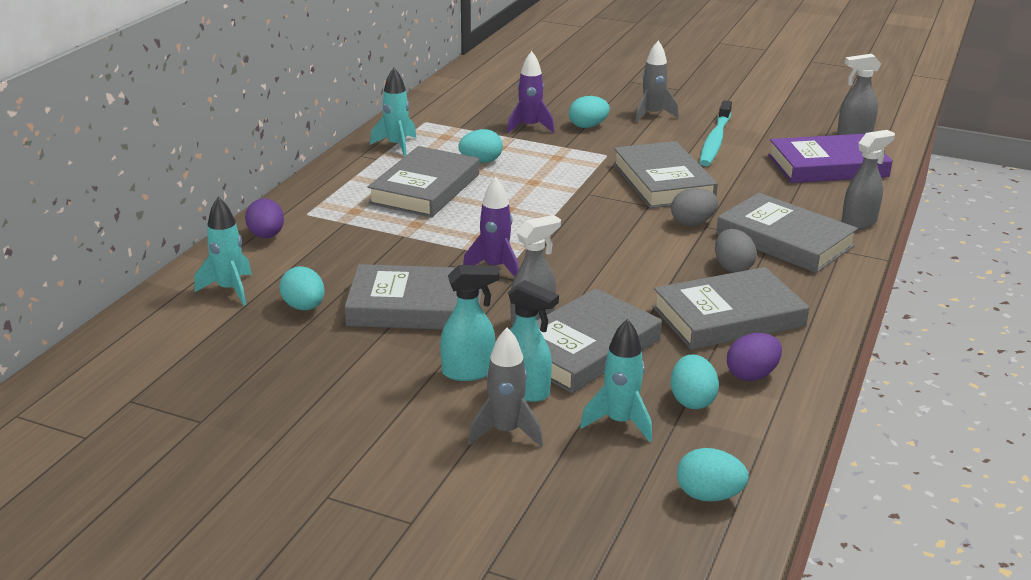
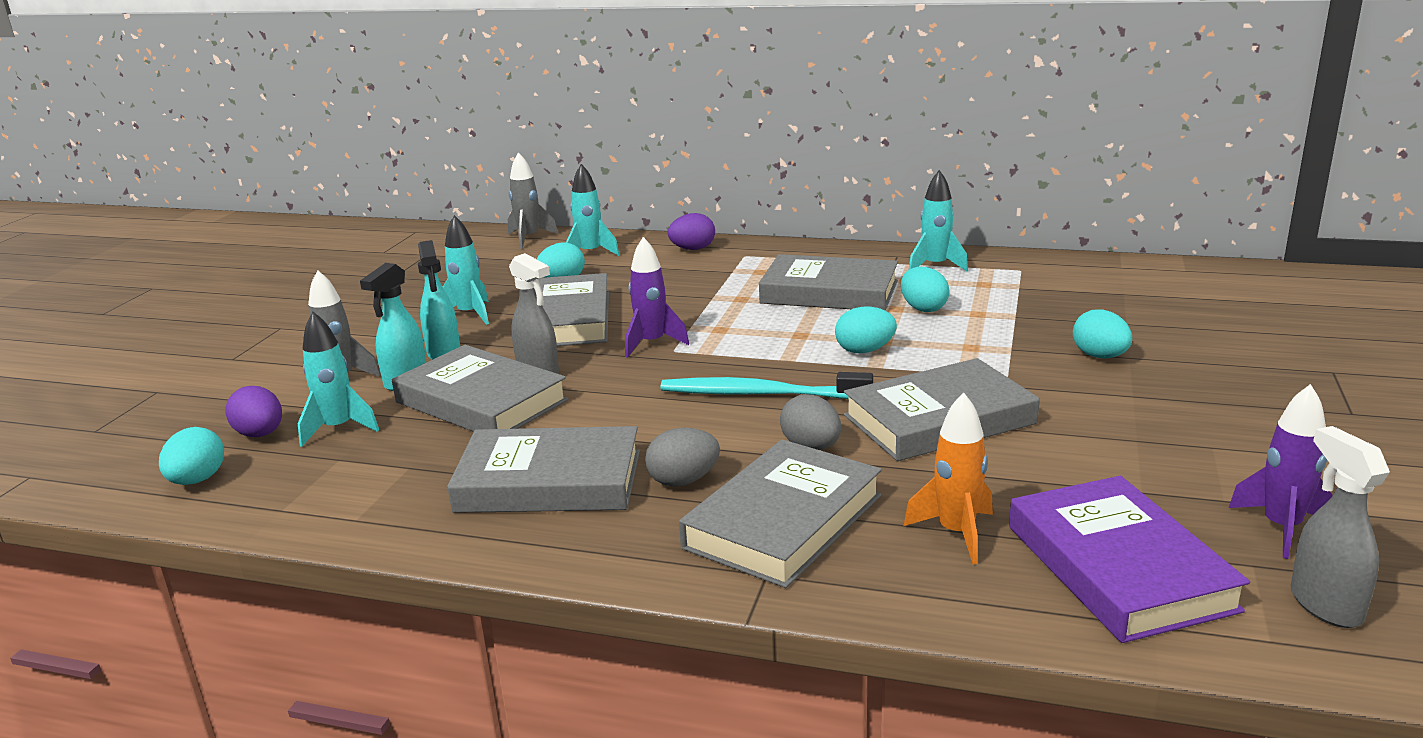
camera: 85 degrees right, 5 degrees down
(368, 361) = (469, 314): none -> turquoise rocket
(530, 127) = (1059, 322): purple rocket -> purple rocket (1281, 528)
(652, 115) = (1198, 398): grey rocket -> grey rocket (529, 238)
(692, 400) = (366, 465): turquoise egg -> turquoise egg (864, 350)
(715, 141) = (1136, 453): turquoise toothbrush -> turquoise toothbrush (759, 394)
(728, 316) = (549, 481): grey book -> grey book turned 60 degrees counterclockwise
(752, 375) = (410, 500): purple egg -> purple egg (260, 434)
(797, 196) = (956, 533): none -> orange rocket
(859, 223) = (880, 597): grey spray bottle -> none

